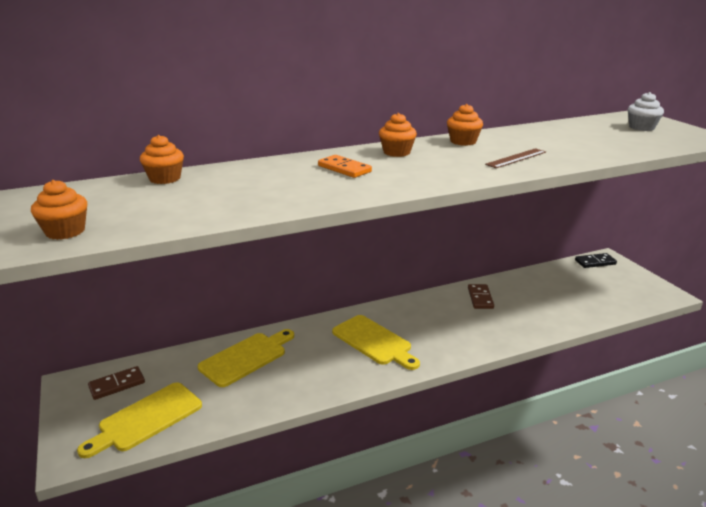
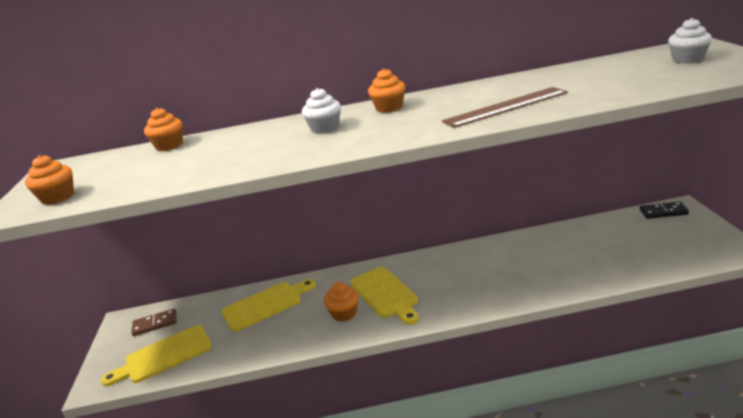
camera: 20 degrees right, 0 degrees up
(344, 169) = (325, 128): orange domino -> white cupcake
(463, 141) = (466, 91): orange cupcake -> orange cupcake (344, 313)
(480, 298) = (512, 251): brown domino -> none
(516, 158) = (505, 107): brown ruler -> brown ruler, size x1.59

